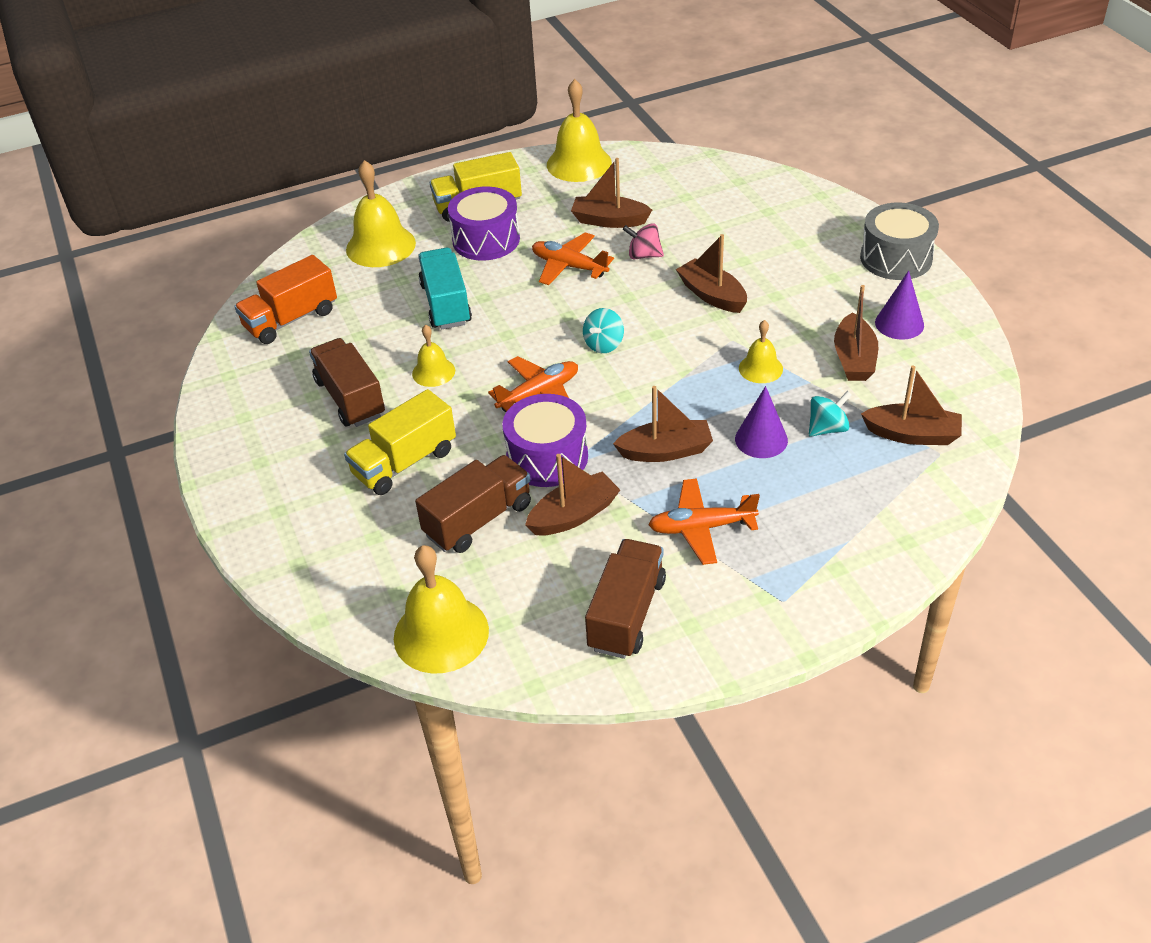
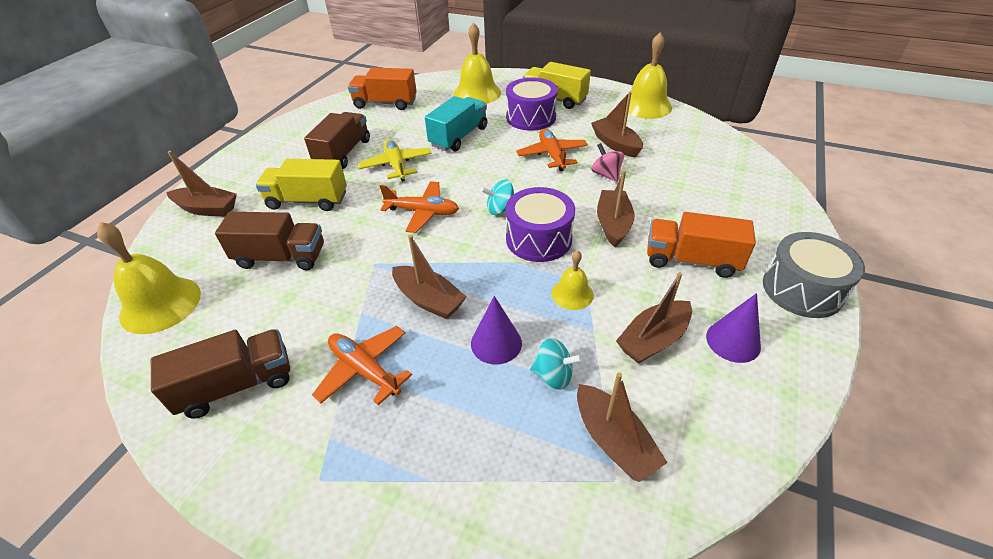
camera: 45 degrees right, 0 degrees up
(433, 372) = (396, 165): yellow bell -> yellow plane
(547, 457) = (367, 250): purple drum -> purple drum (538, 239)
(573, 515) = (321, 295): brown boat -> brown boat (207, 209)
(804, 285) = (691, 260): none -> orange truck

